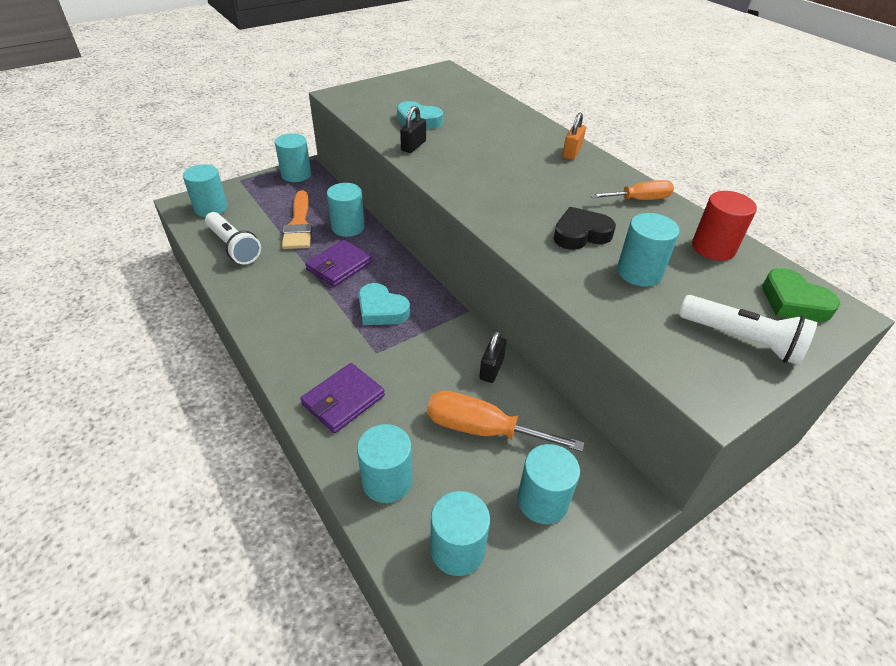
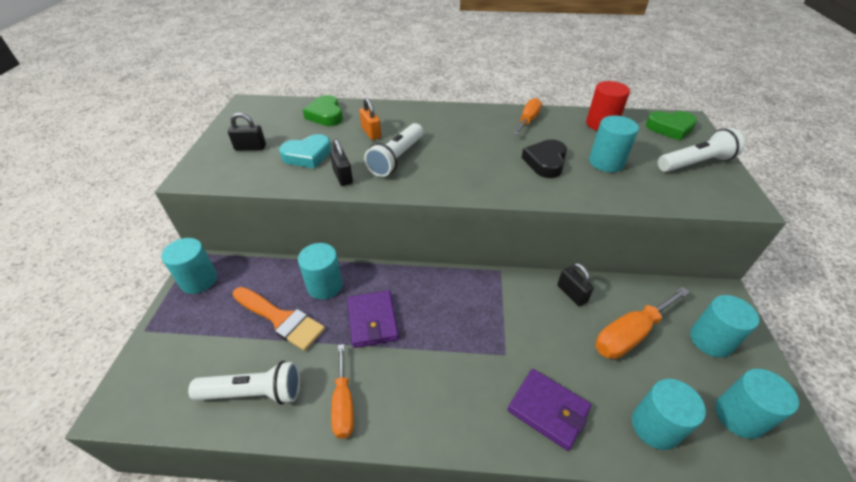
camera: 50 degrees left, 0 degrees up
(211, 208) = (161, 382): turquoise cylinder -> none
(257, 289) = (343, 404): none -> orange screwdriver
(343, 400) = (548, 410): purple wallet -> purple wallet turned 45 degrees counterclockwise
(381, 310) = (456, 322): turquoise heart -> none
(395, 97) = (250, 147): none -> black padlock
(469, 158) = (396, 158): none -> white flashlight
(480, 104) = (326, 115): none -> green heart
(572, 152) = (444, 114): orange padlock -> orange padlock (371, 133)

